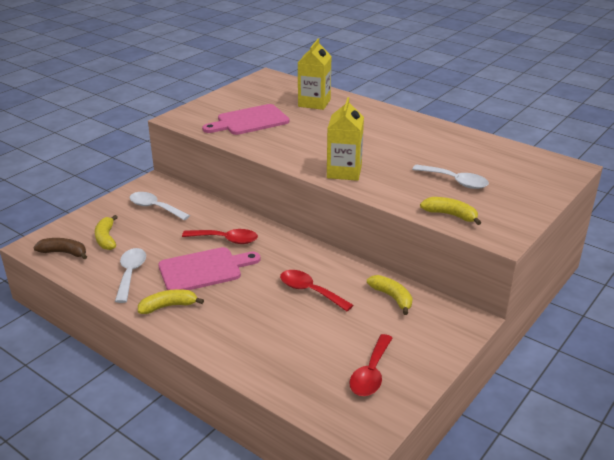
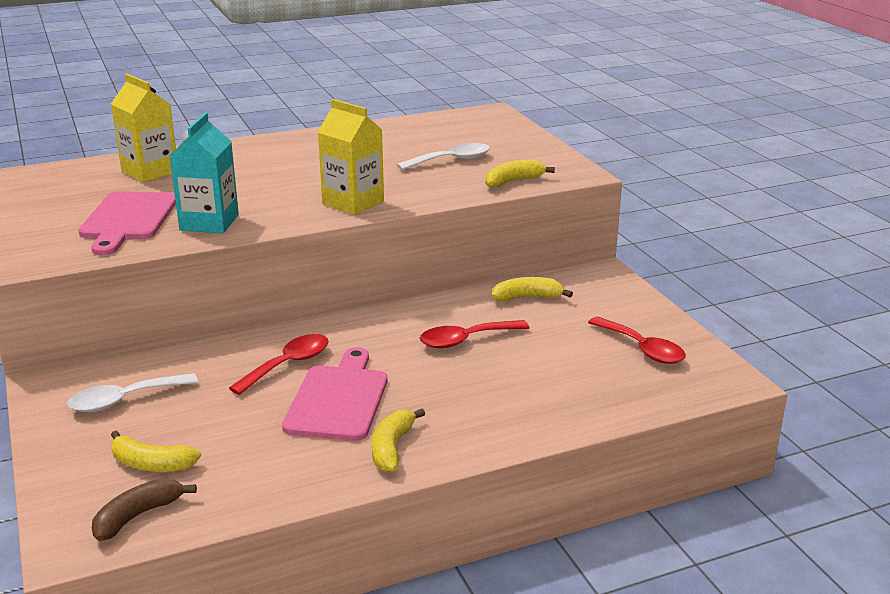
camera: 60 degrees left, 5 degrees down
(130, 274) = (277, 462): white spoon -> none
(269, 142) = (209, 222): none -> turquoise carton

